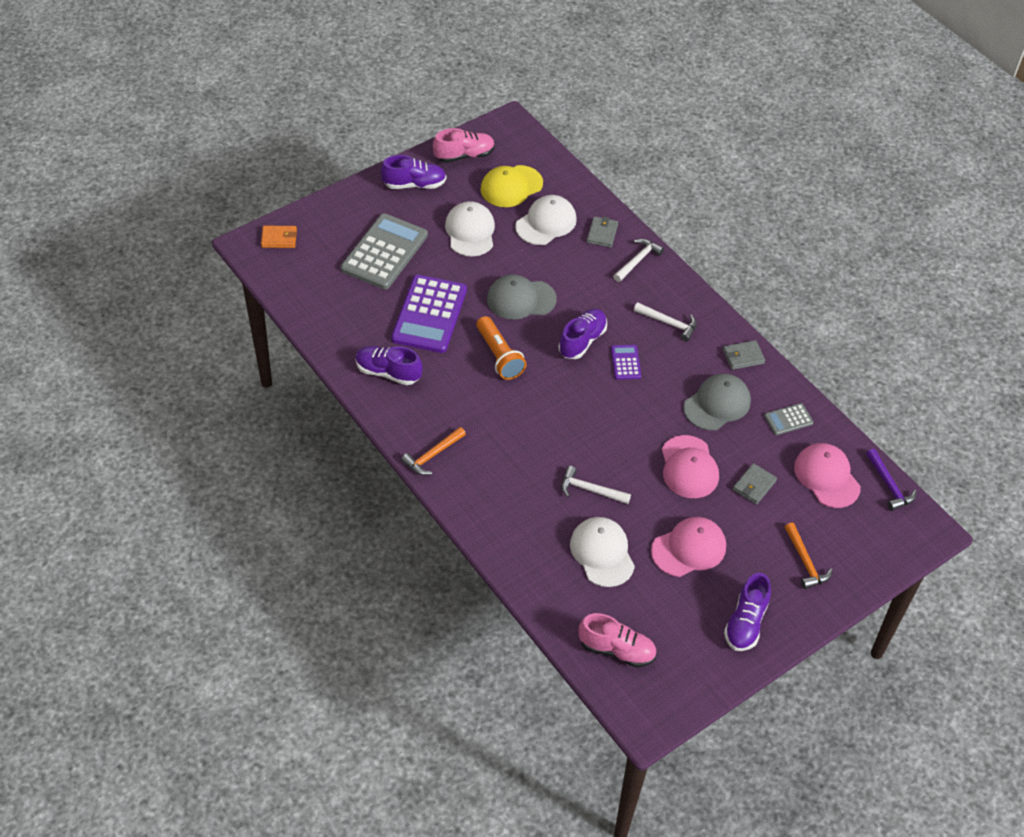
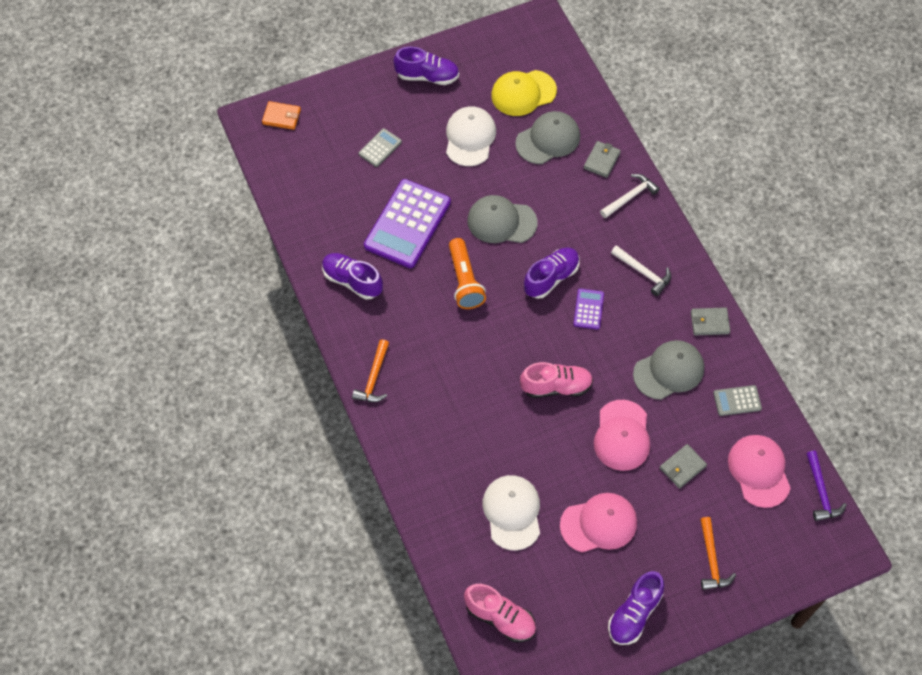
camera: 15 degrees right, 10 degrees up
(384, 252) = (380, 148): grey calculator -> grey calculator, size x0.46
(432, 455) = (374, 378): orange hammer -> orange hammer turned 45 degrees counterclockwise
(464, 155) = (485, 51): pink shoe -> pink shoe (556, 386)
(546, 223) = (548, 139): white cap -> grey cap
(590, 490) = (517, 442): white hammer -> none

